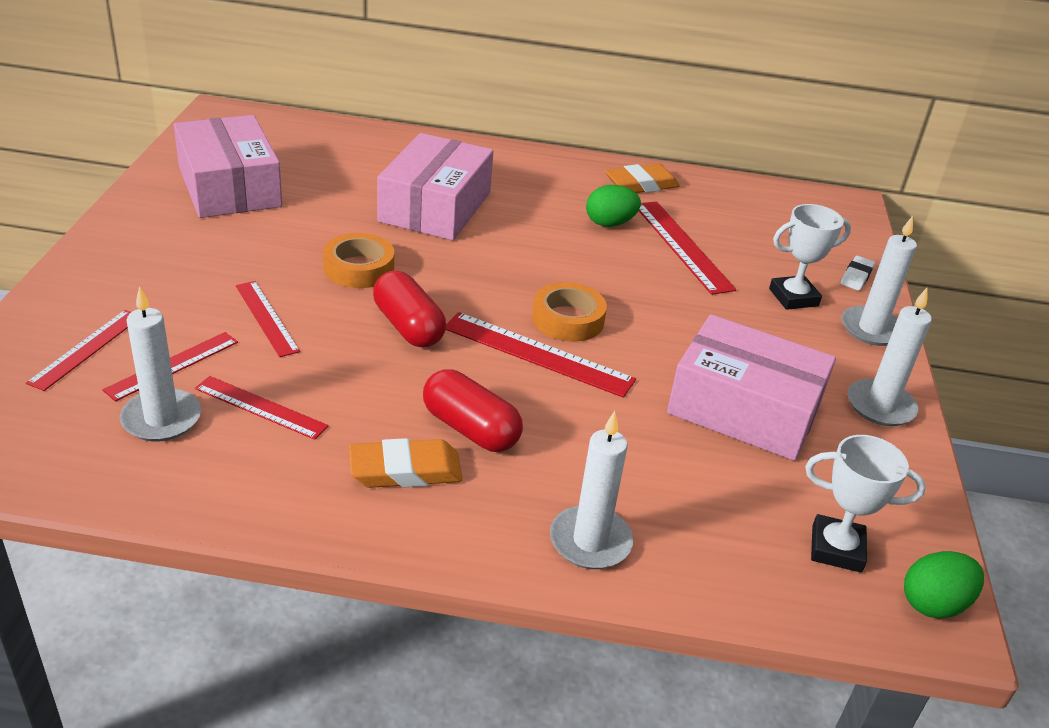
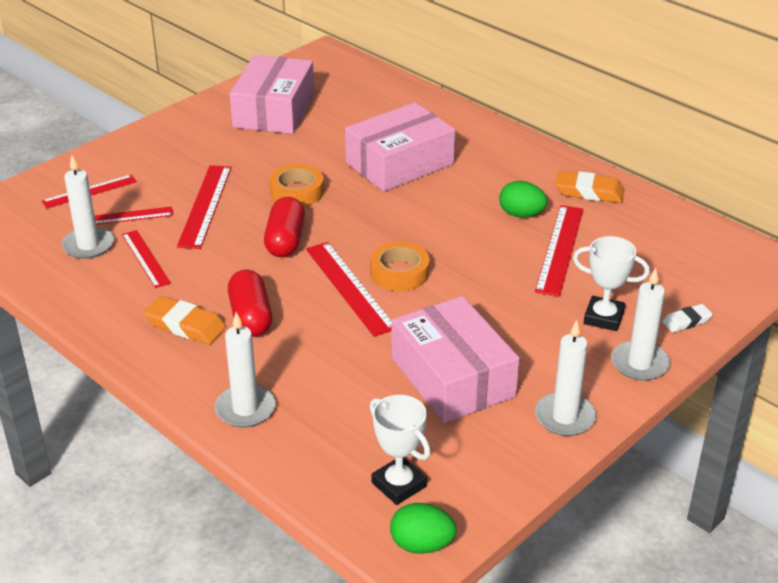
camera: 40 degrees right, 0 degrees up
(266, 318) = (205, 206): red ruler -> red ruler, size x1.52

